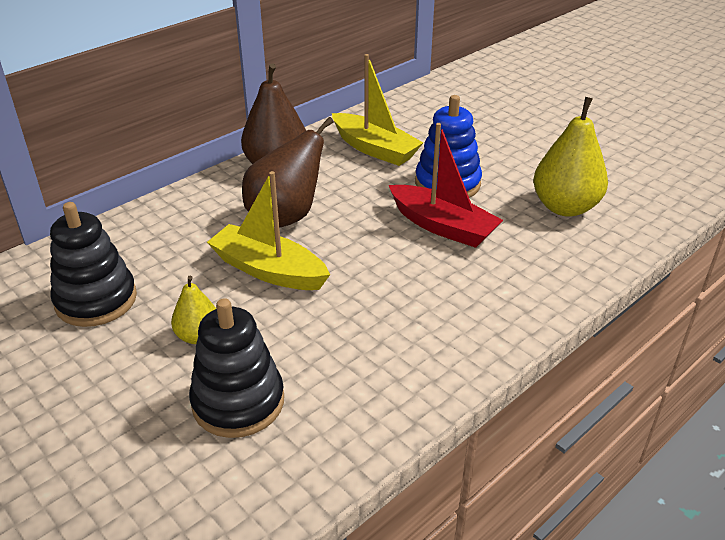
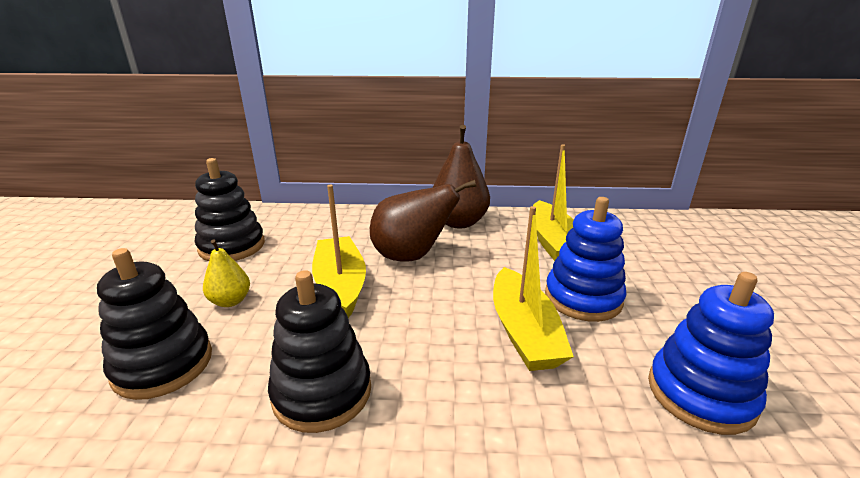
camera: 45 degrees right, 10 degrees down
(380, 337) = (322, 392): none -> black stacking toy
(443, 226) = (524, 332): red boat -> yellow boat
(565, 207) = (700, 394): yellow pear -> blue stacking toy

